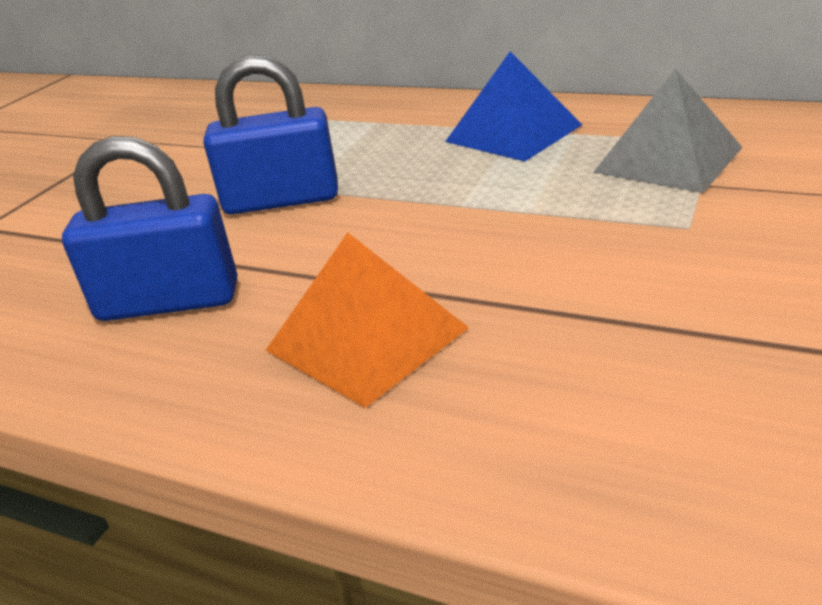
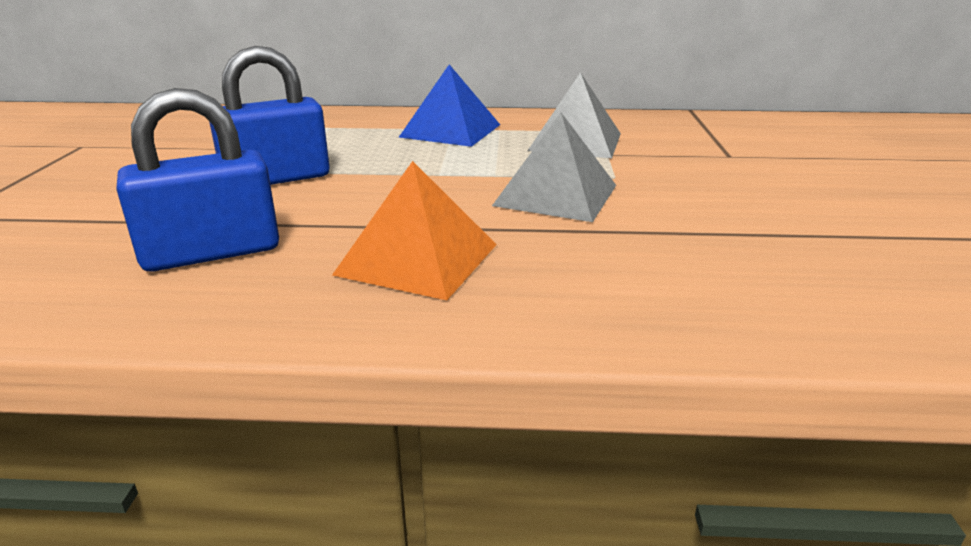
camera: 25 degrees left, 5 degrees down
(589, 253) = (556, 195): none -> grey pyramid

